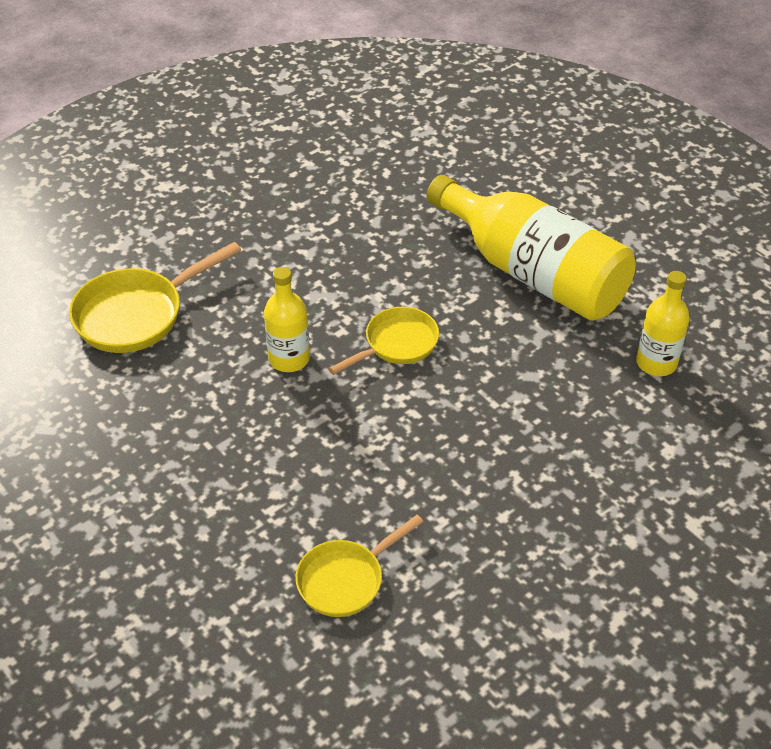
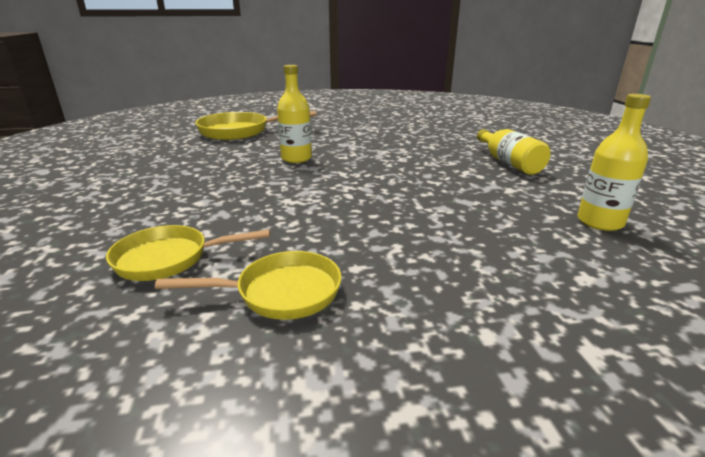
camera: 30 degrees right, 20 degrees down
(396, 344) = (373, 168): yellow pan -> yellow pan (281, 293)
(533, 273) = (509, 163): yellow bottle -> yellow bottle, size x0.50

